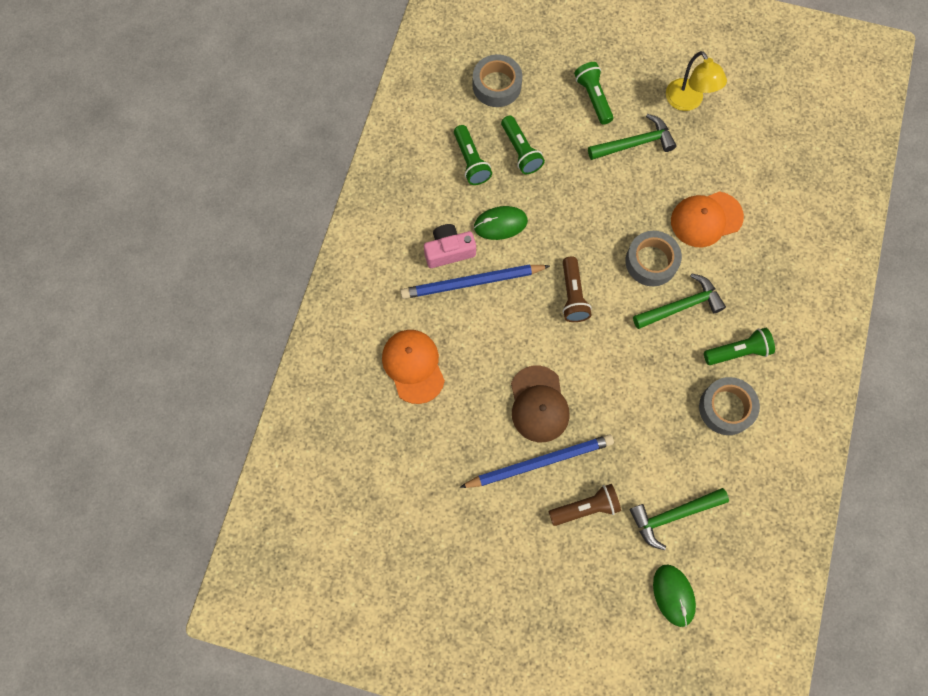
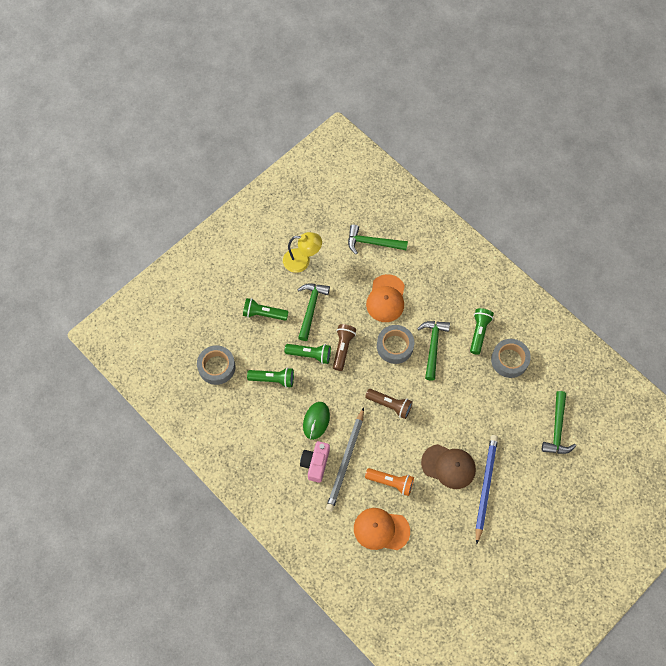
camera: 60 degrees left, 5 degrees down
(471, 161) = (261, 414): green flashlight -> green flashlight (310, 355)
(472, 283) = (346, 461): blue pencil -> grey pencil
(477, 347) = (391, 482): none -> orange flashlight
(585, 508) = (527, 476): brown flashlight -> brown flashlight (343, 348)
(673, 595) = (603, 457): green mouse -> none
(768, 165) = (372, 243): none -> green hammer

